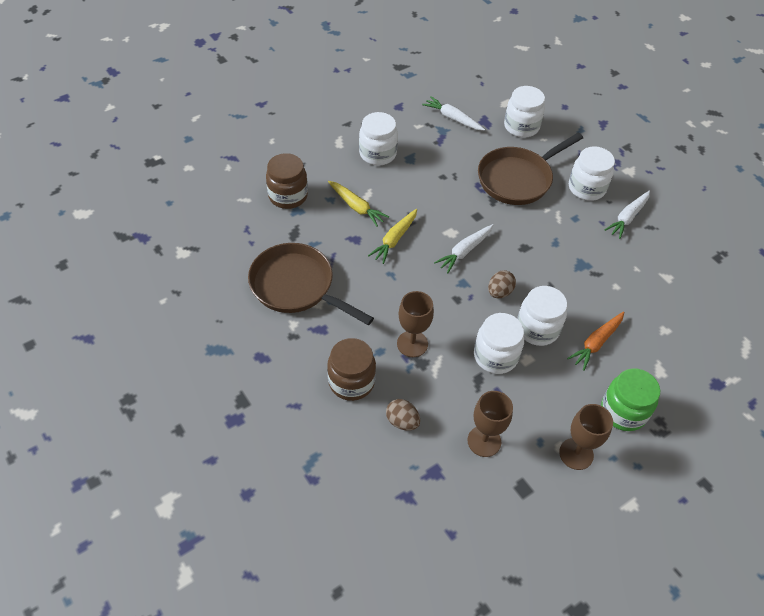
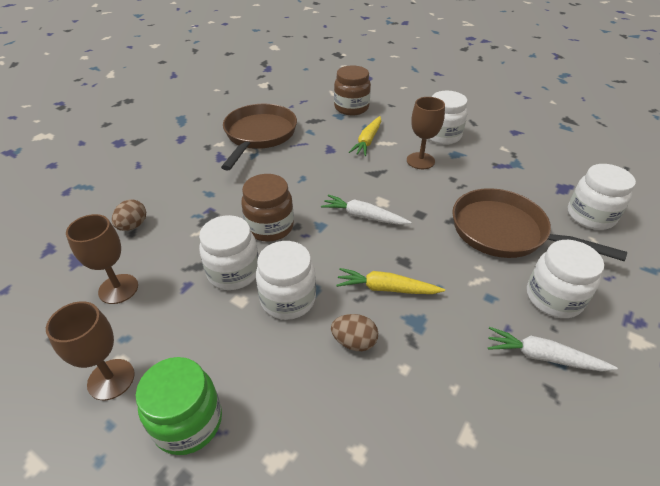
camera: 70 degrees right, 10 degrees down
(351, 382) = (170, 186): brown jar -> brown jar (270, 227)
(394, 239) = (345, 170): yellow carrot -> yellow carrot (386, 288)
(412, 344) = (225, 210): brown goblet -> brown goblet (420, 161)
(452, 118) = (540, 166): white carrot -> none
(499, 292) = (324, 255): brown egg -> brown egg (354, 342)
(596, 343) = (293, 365): orange carrot -> none

